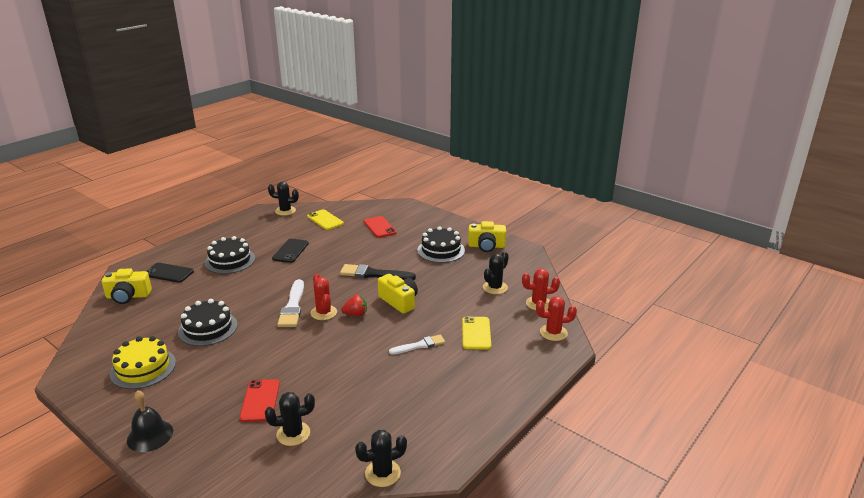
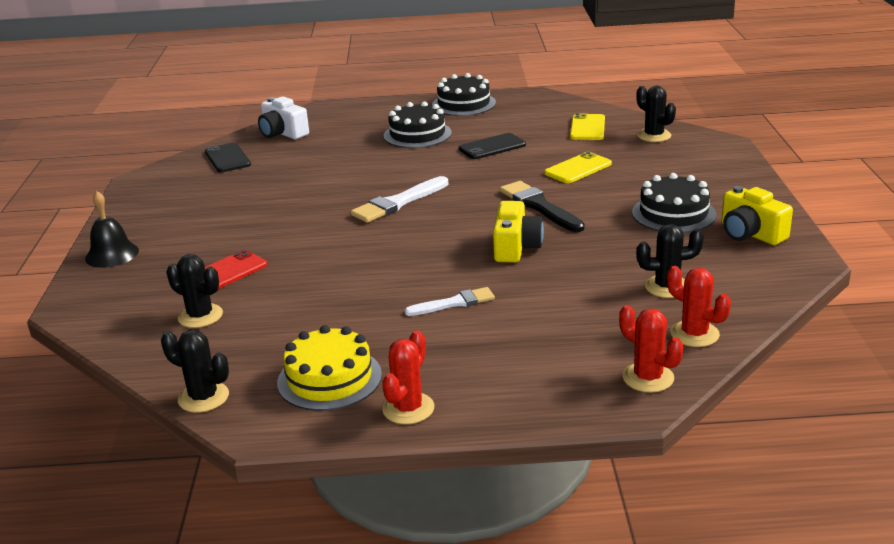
camera: 50 degrees right, 0 degrees up
(128, 296) = (283, 133): yellow camera -> white camera
(143, 368) = (195, 198): yellow cake -> yellow cake (329, 378)
(168, 273) = (346, 125): black phone -> black phone (227, 158)
(208, 328) = (294, 188): black cake -> black cake (463, 104)
(285, 211) = (559, 103): black cactus -> black cactus (654, 136)
(323, 313) = (416, 222): red cactus -> red cactus (408, 408)
(355, 314) = (445, 239): red strawberry -> none
(379, 227) = (640, 158): red phone -> none
(419, 345) = (454, 303): white brush -> white brush turned 45 degrees counterclockwise
(476, 333) = (542, 324): yellow phone -> yellow phone (578, 168)

